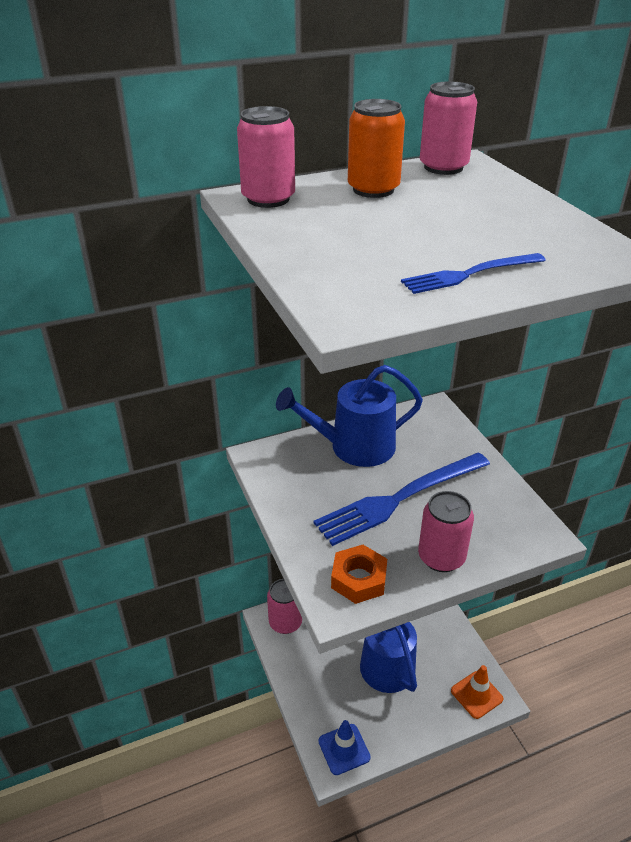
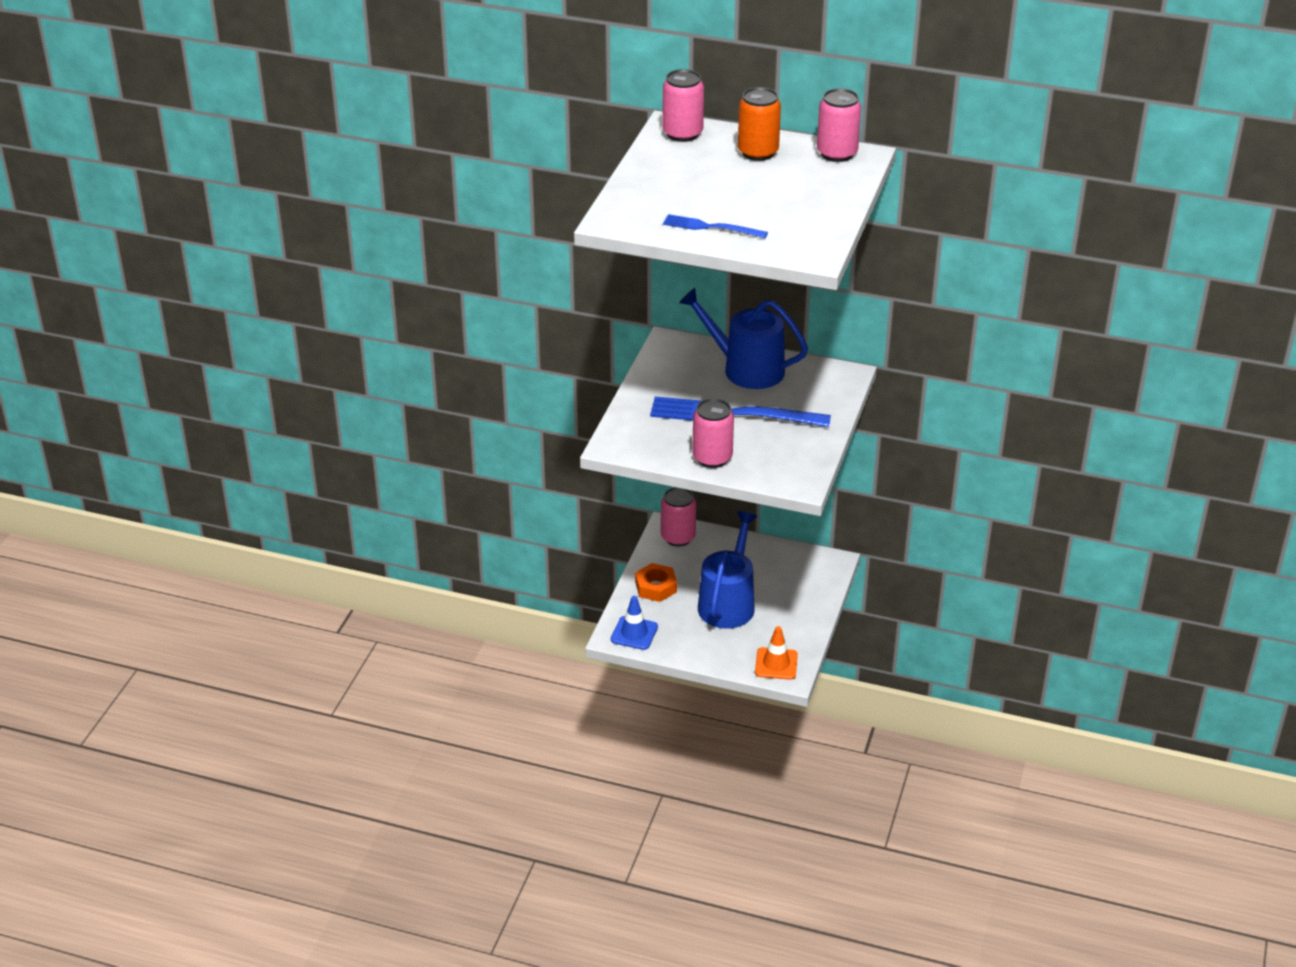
camera: 40 degrees right, 0 degrees up
(359, 579) = (643, 441): orange nut -> orange nut (656, 587)

